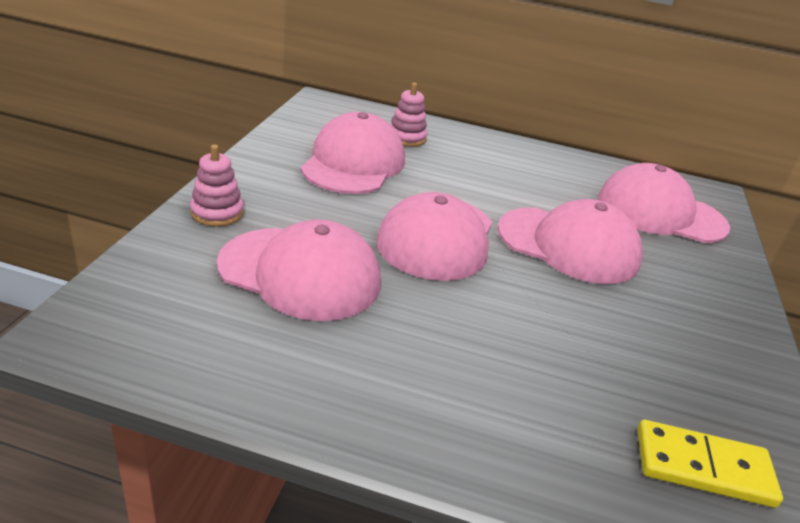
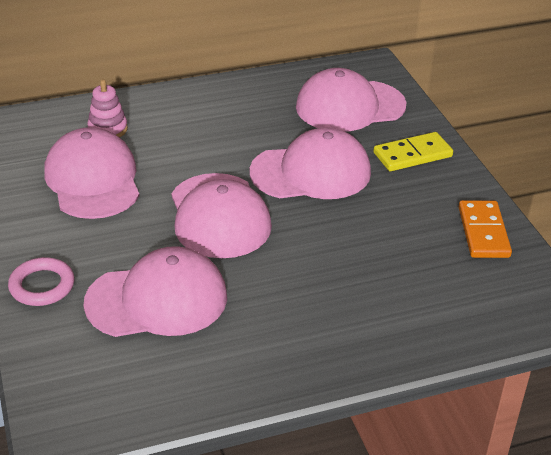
camera: 30 degrees left, 5 degrees up
(217, 213) = (42, 286): pink stacking toy -> pink ring
(703, 467) = (489, 290): yellow domino -> yellow domino (412, 155)
(741, 396) = (483, 232): none -> orange domino

